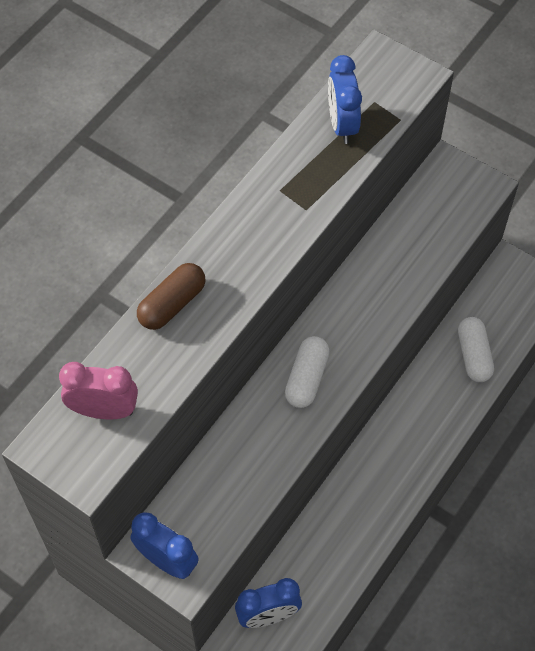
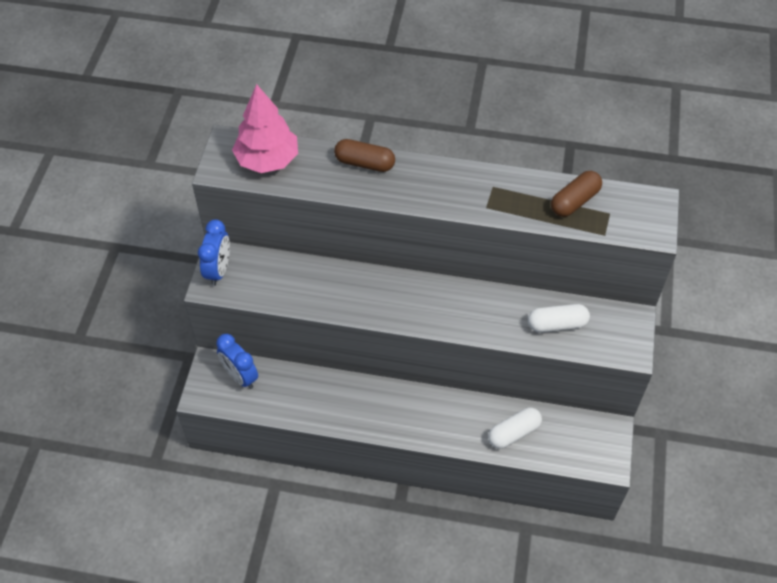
camera: 65 degrees right, 5 degrees down
(104, 410) = (267, 160): pink clock -> pink tree
(306, 378) = (393, 296): white capsule -> white capsule (557, 324)
(342, 124) = (574, 201): blue clock -> brown capsule

